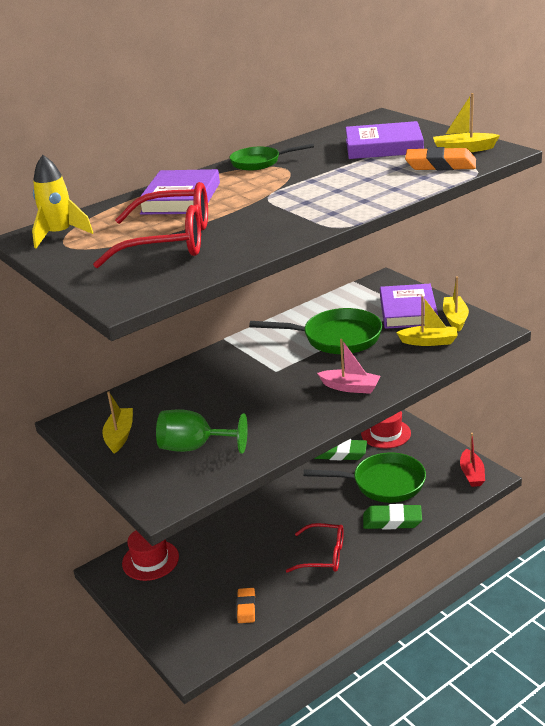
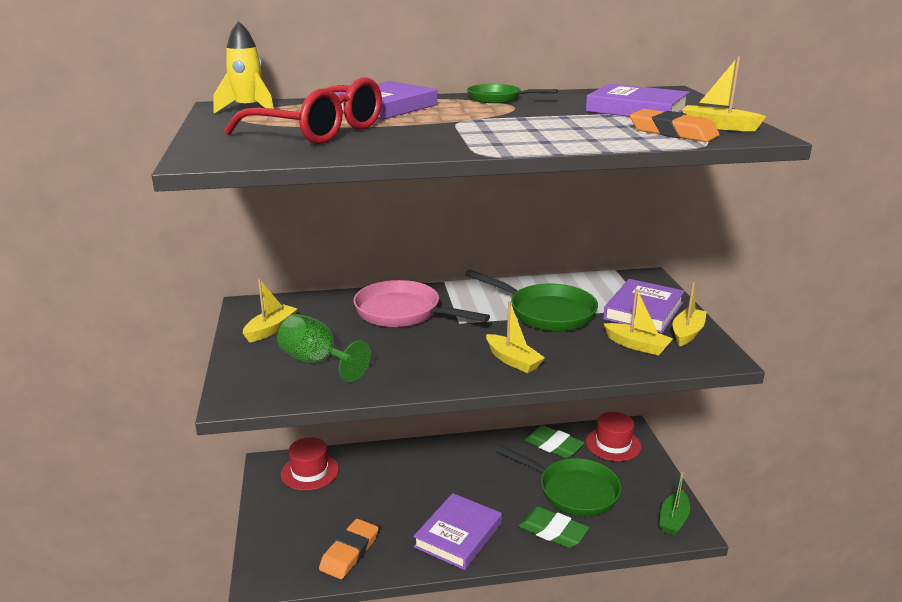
camera: 25 degrees right, 5 degrees down
(219, 379) = (403, 313): none -> pink pan
(246, 607) = (349, 552): orange eraser -> orange eraser, size x1.58
(322, 555) = (458, 535): red glasses -> purple book
(350, 387) = (513, 360): pink boat -> yellow boat
(472, 474) = (673, 519): red boat -> green boat

